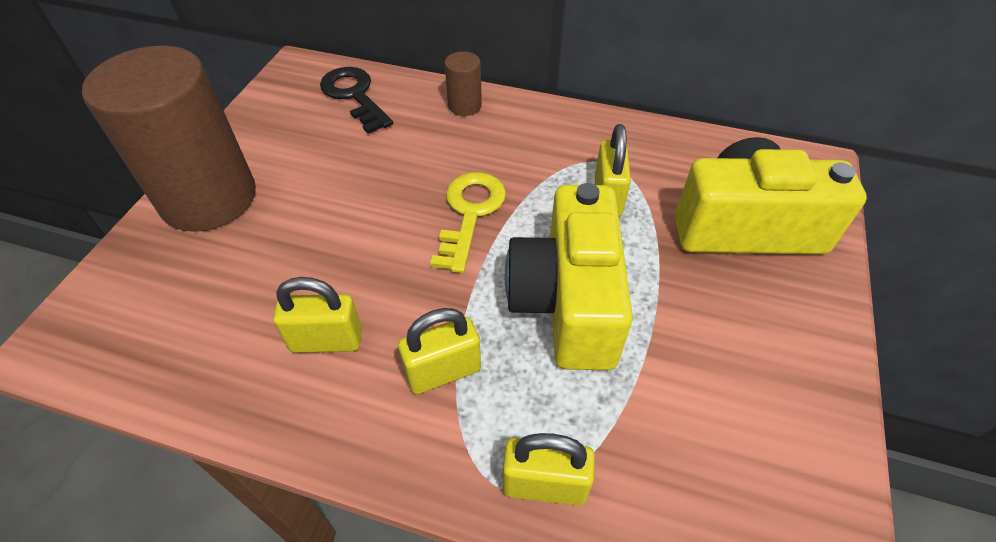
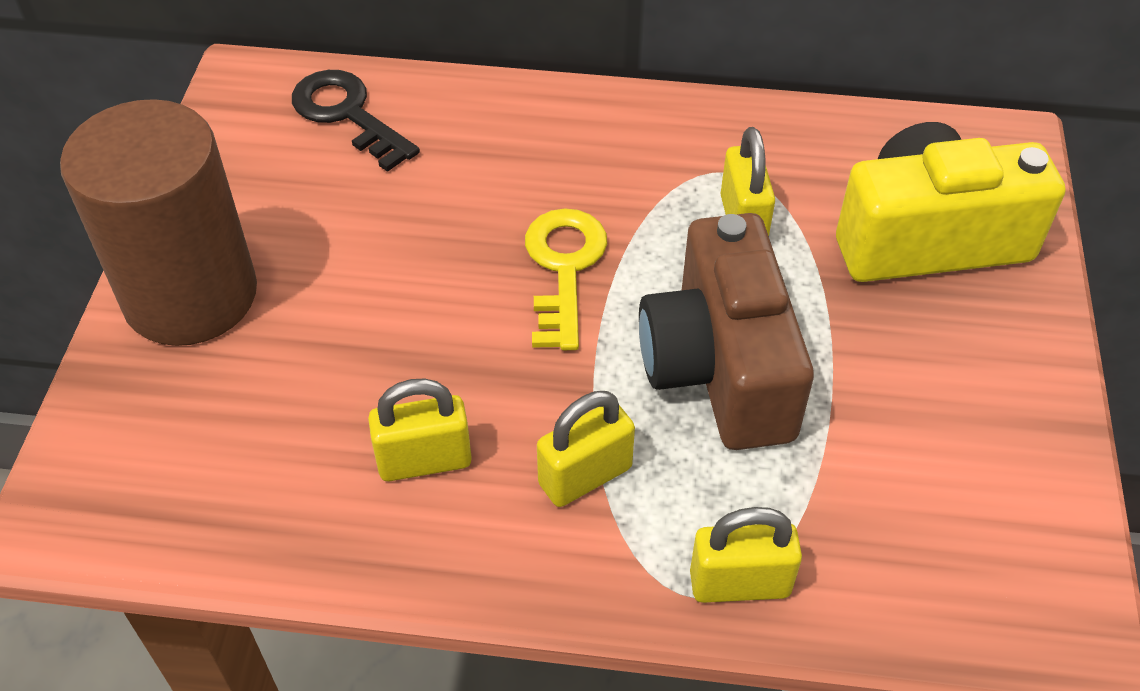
camera: 10 degrees left, 0 degrees up
(464, 106) = (514, 111): brown cylinder -> none
(567, 301) = (719, 368): yellow camera -> brown camera

